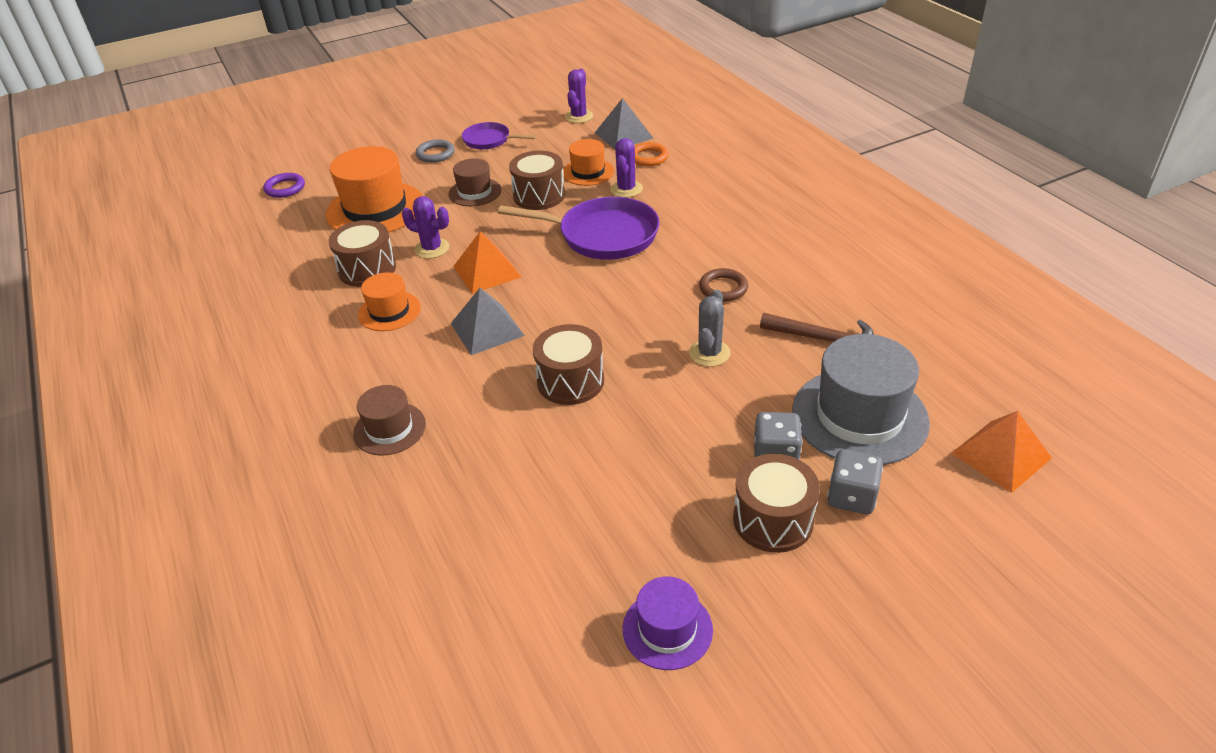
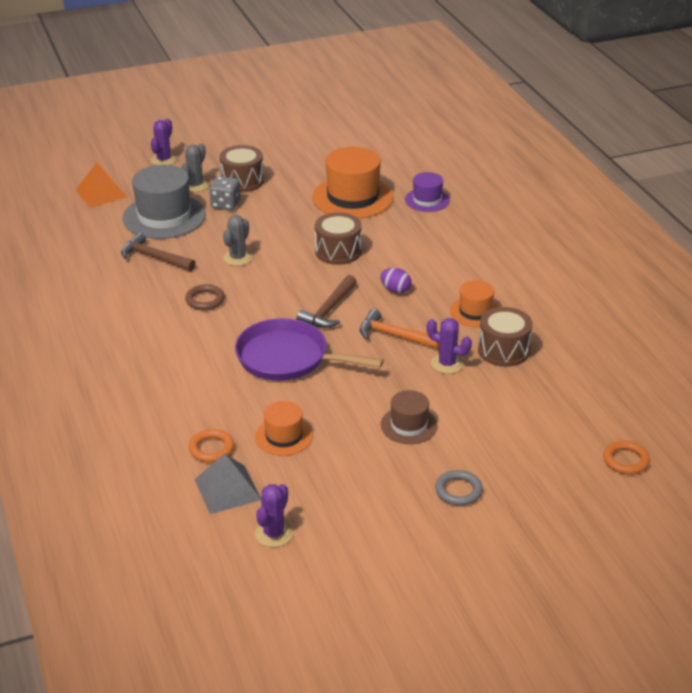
camera: 175 degrees left, 5 degrees down
(285, 188) = (625, 460): purple ring -> orange ring
(375, 209) = (512, 417): orange hat -> orange hat (352, 197)
(389, 429) = (458, 238): brown hat -> none
(487, 271) = (396, 336): orange pyramid -> orange hammer
(487, 329) = (395, 290): grey pyramid -> purple egg
(489, 140) = (392, 505): purple pan -> none
(539, 195) = (341, 411): brown drum -> none
(568, 293) = (329, 310): none -> brown hammer
(626, 189) = (250, 408): purple cactus -> purple cactus (164, 160)
(667, 629) = (311, 153): purple hat -> purple hat (427, 200)
(851, 497) = (195, 185): grey dice -> grey cactus

